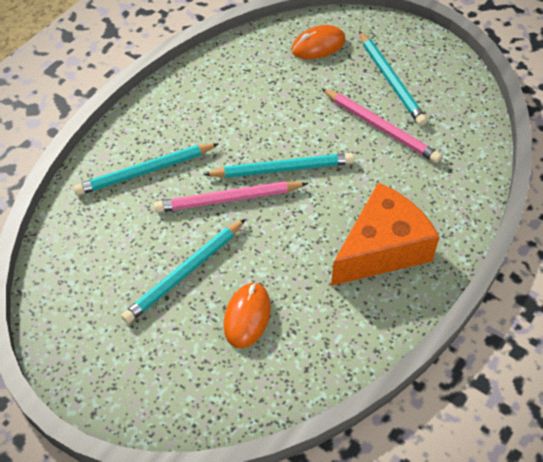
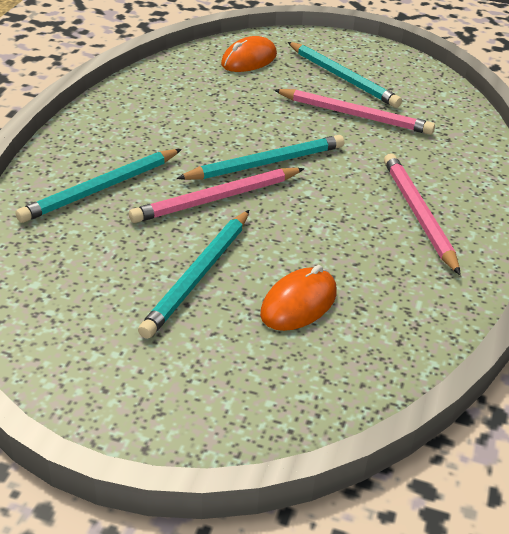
camera: 20 degrees left, 15 degrees down
(247, 316) = (298, 303): orange mouse -> orange mouse turned 45 degrees clockwise
(382, 249) = (418, 214): orange cheese -> pink pencil

